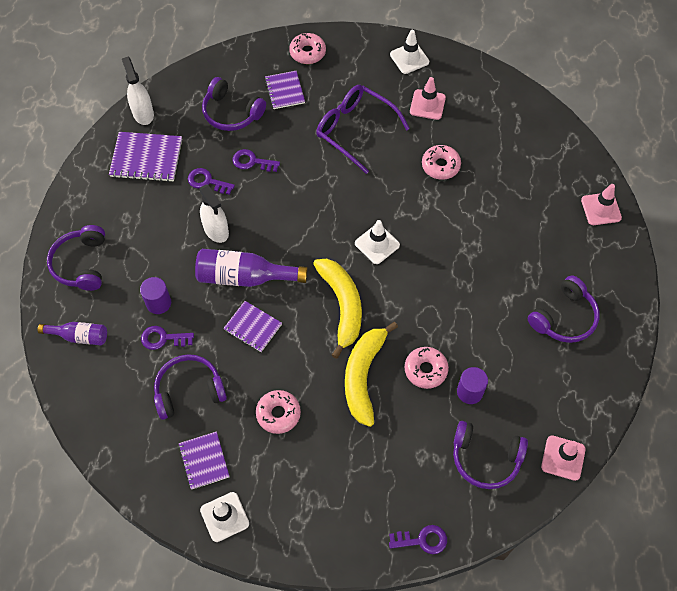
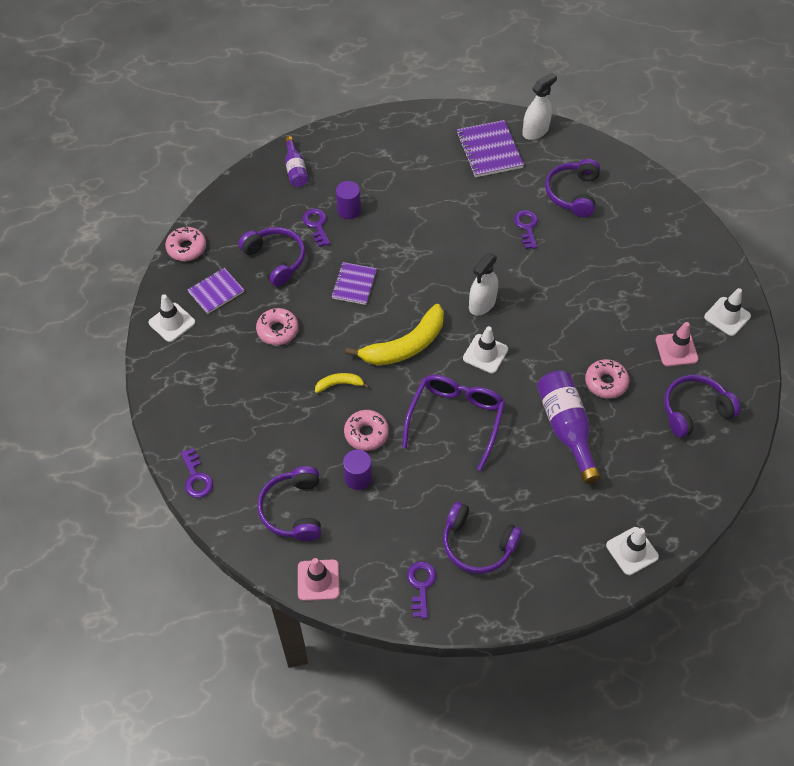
camera: 70 degrees right, 5 degrees down
(81, 264) = (363, 146): purple headphones -> purple headphones (694, 410)
(207, 181) = (487, 201): purple key -> purple key (421, 585)
(216, 230) = (440, 225): white spray bottle -> white spray bottle (482, 304)
(244, 277) = (401, 262): purple bottle -> purple bottle (566, 428)
(285, 91) = (622, 225): purple notebook -> none
(307, 52) = (680, 229): pink donut -> pink donut (186, 248)
(356, 130) = (608, 297): purple glasses -> purple glasses (455, 420)
(363, 376) = (339, 384): yellow banana -> yellow banana, size x0.48
(601, 209) = (632, 551): pink traffic cone -> white traffic cone

